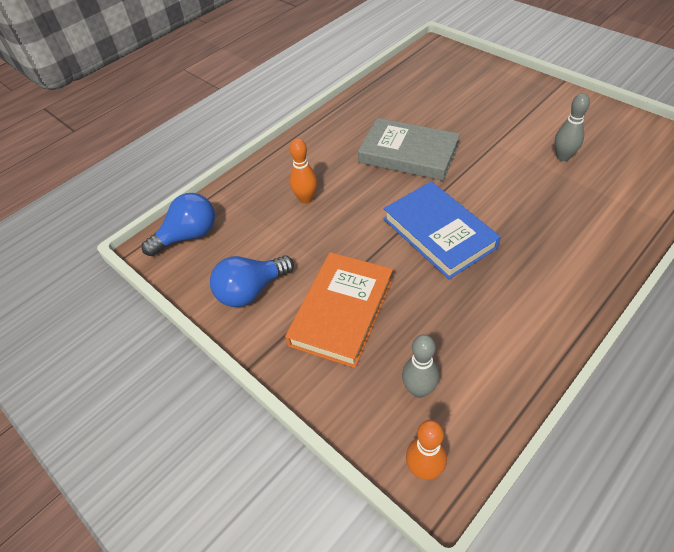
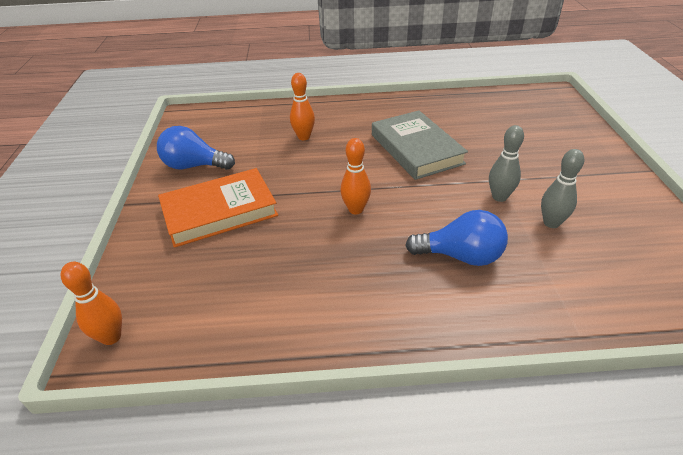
camera: 40 degrees right, 10 degrees down
(188, 236) = (211, 118): blue light bulb -> blue light bulb (461, 256)
(418, 390) = (185, 290): grey bowling pin -> grey bowling pin (499, 197)
(439, 233) = (356, 209): blue book -> orange bowling pin

